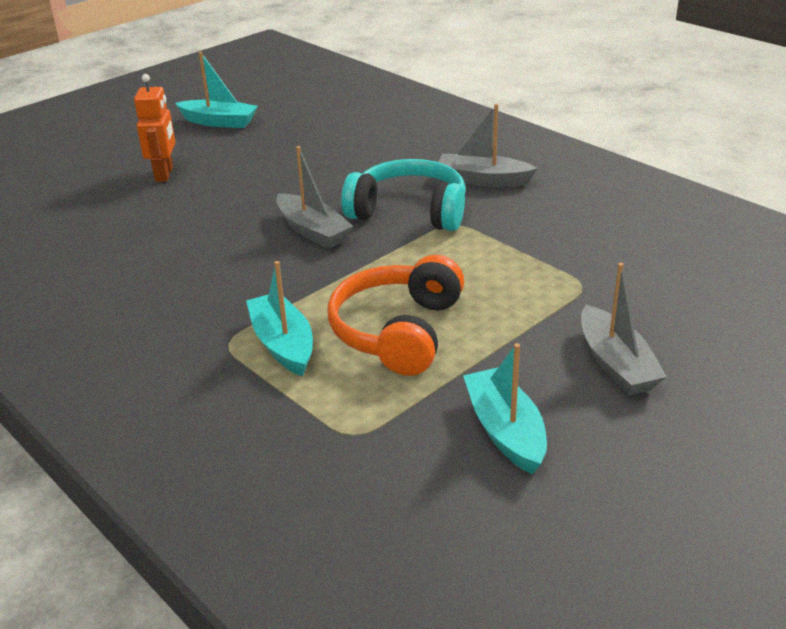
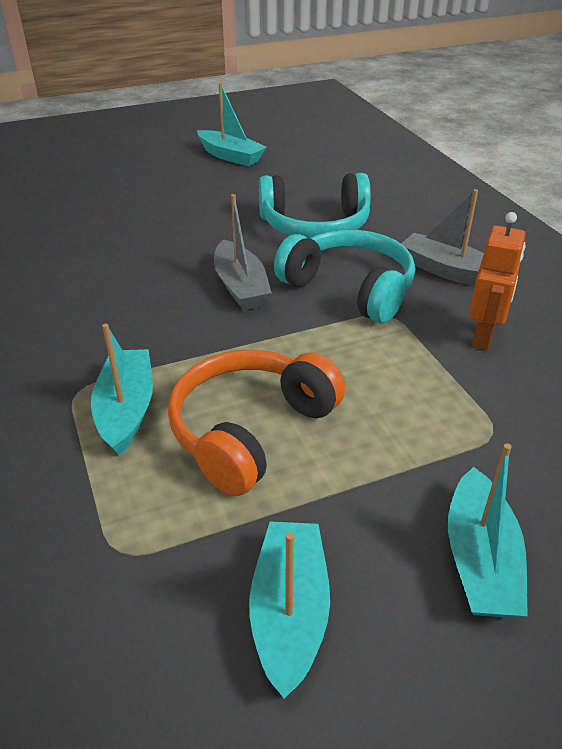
camera: 20 degrees right, 5 degrees up
(164, 174) = (149, 196): orange robot -> orange robot (483, 337)
(344, 167) = (315, 225): none -> turquoise headphones
(615, 364) = (480, 559): grey boat -> turquoise boat

